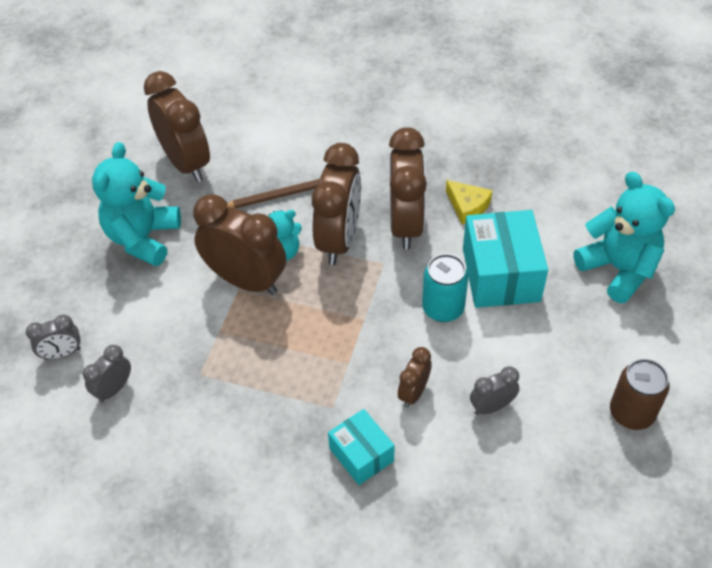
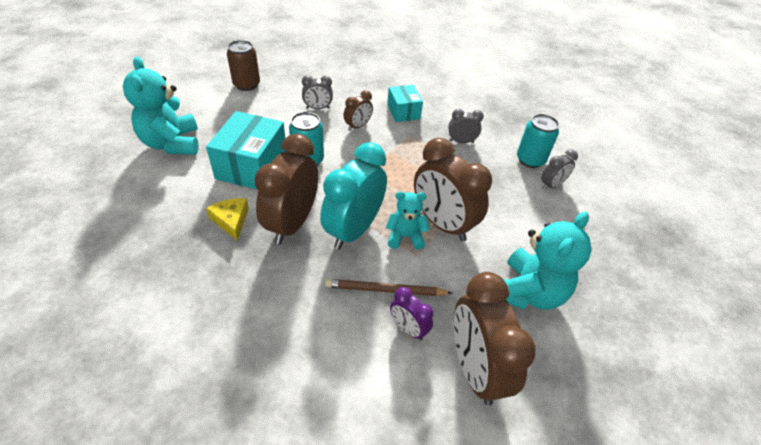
camera: 165 degrees left, 5 degrees down
(62, 354) = (593, 218): grey clock -> grey clock (461, 142)
(145, 426) = (530, 160): none -> turquoise can
(249, 173) = (408, 328): none -> purple clock
(339, 240) = (354, 230): brown clock -> turquoise clock

